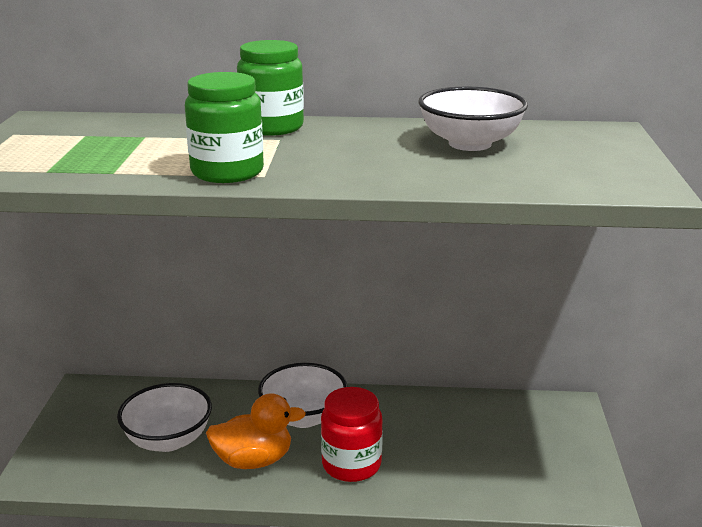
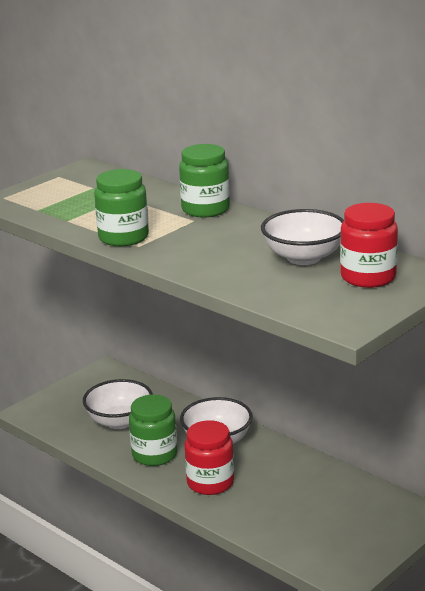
camera: 40 degrees right, 0 degrees up
(253, 460) = (154, 454): orange duck -> green jar
(566, 144) = (368, 277): none -> red jar

